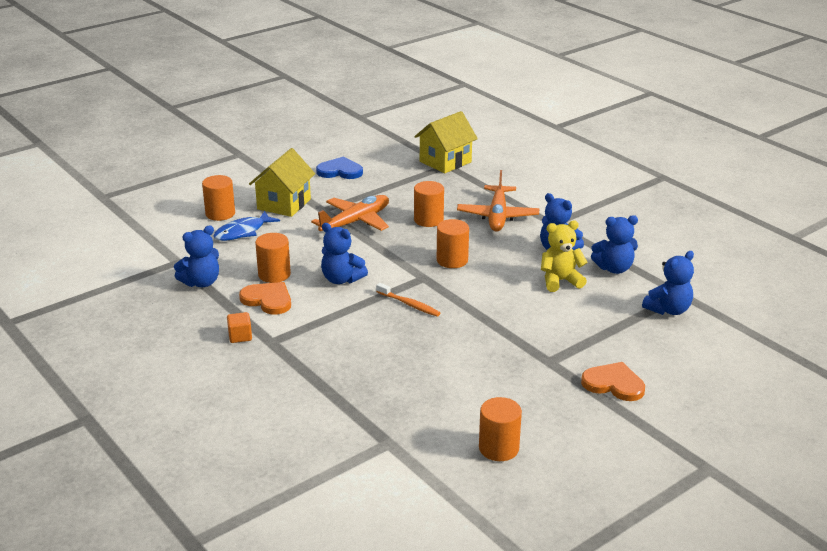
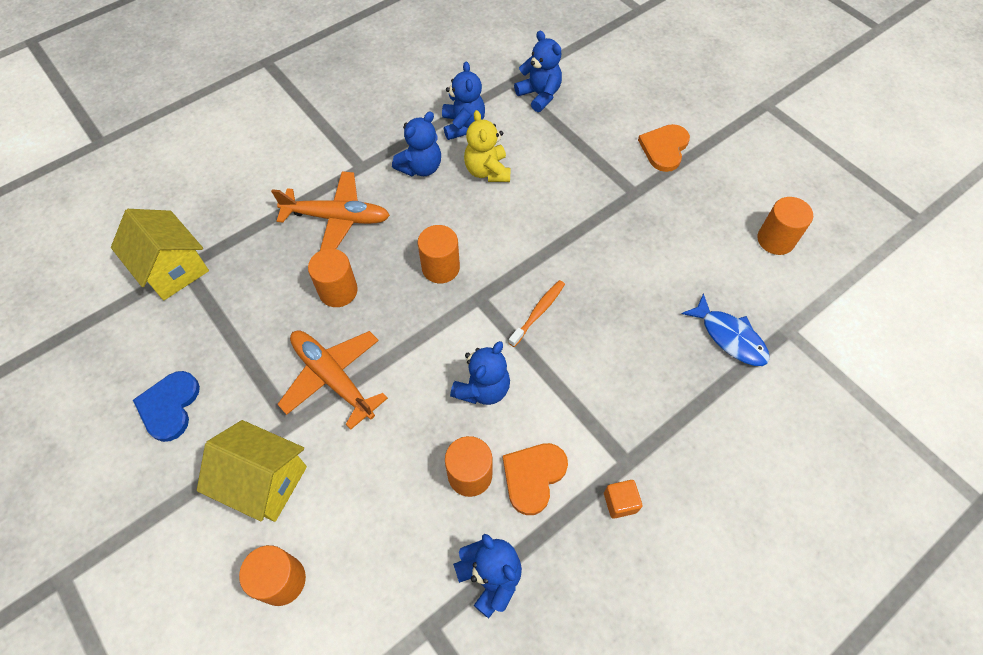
camera: 90 degrees left, 30 degrees up
(243, 232) = (346, 535): blue fish -> blue fish (729, 337)

